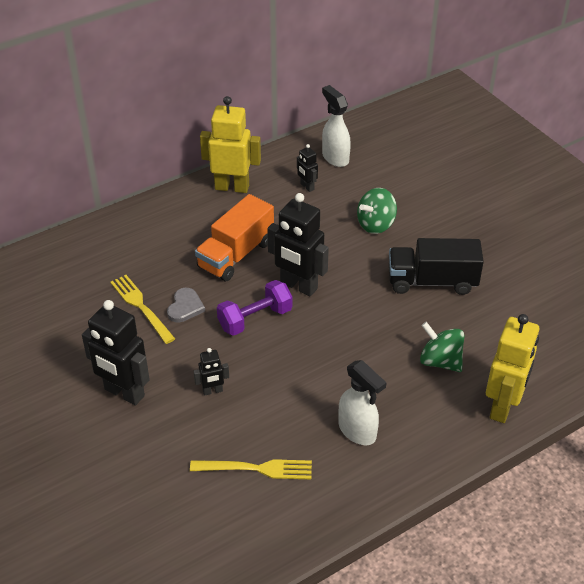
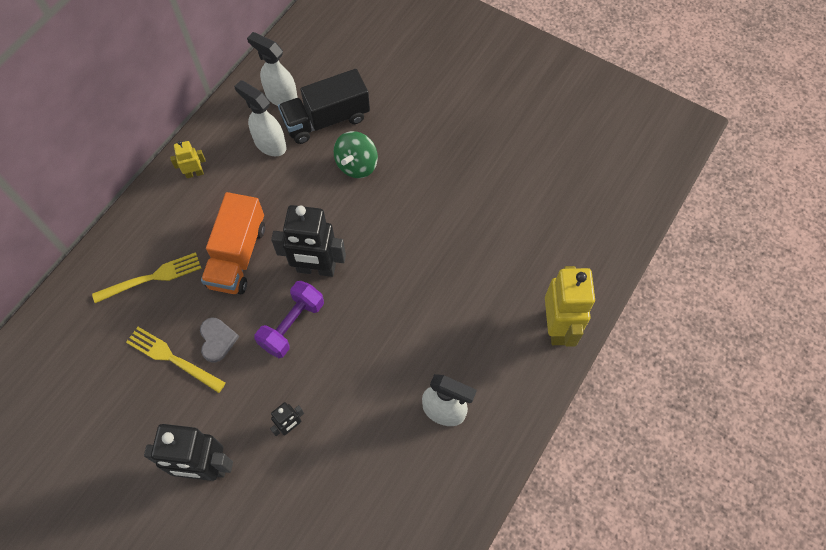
camera: 25 degrees left, 20 degrees up
(232, 187) = (194, 173): yellow robot -> yellow robot, size x0.49
(257, 468) = (372, 494): yellow fork -> yellow fork (152, 277)
(307, 187) = (269, 144): black robot -> white spray bottle
(432, 281) = (437, 212): black truck -> black truck (326, 120)
(440, 361) = (483, 300): green spinning top -> none

